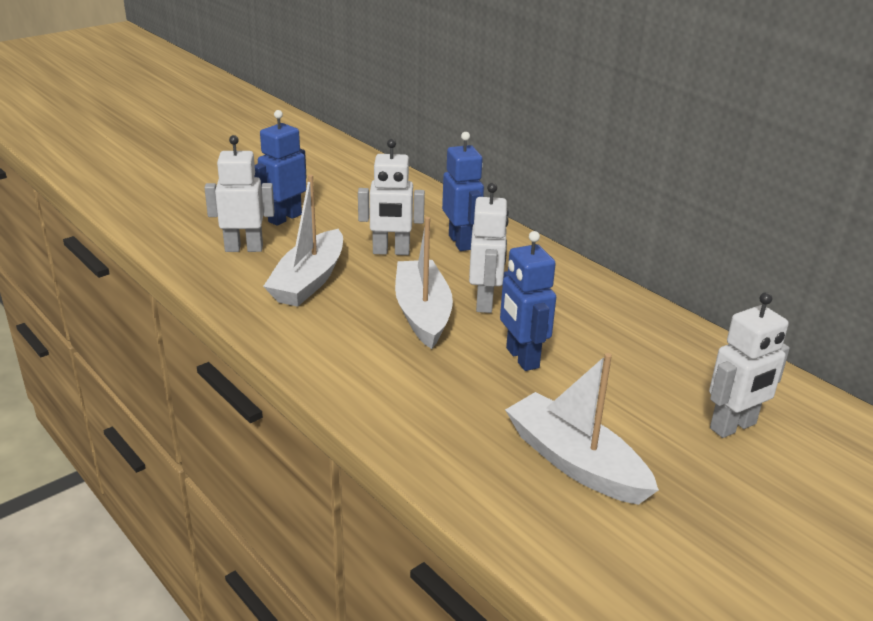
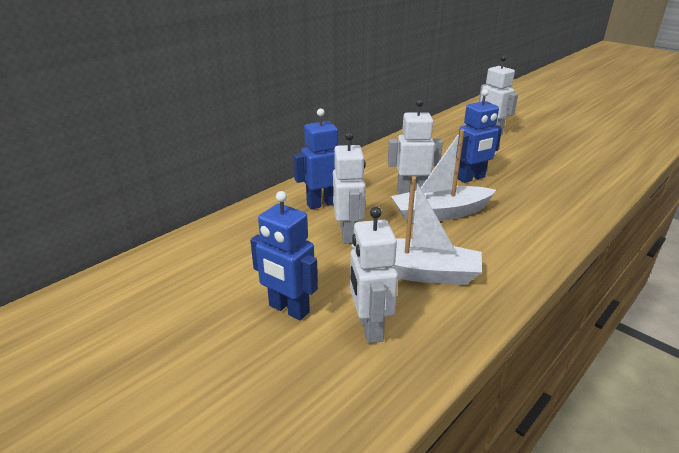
camera: 95 degrees left, 0 degrees up
(575, 462) = (554, 164): white boat -> none

